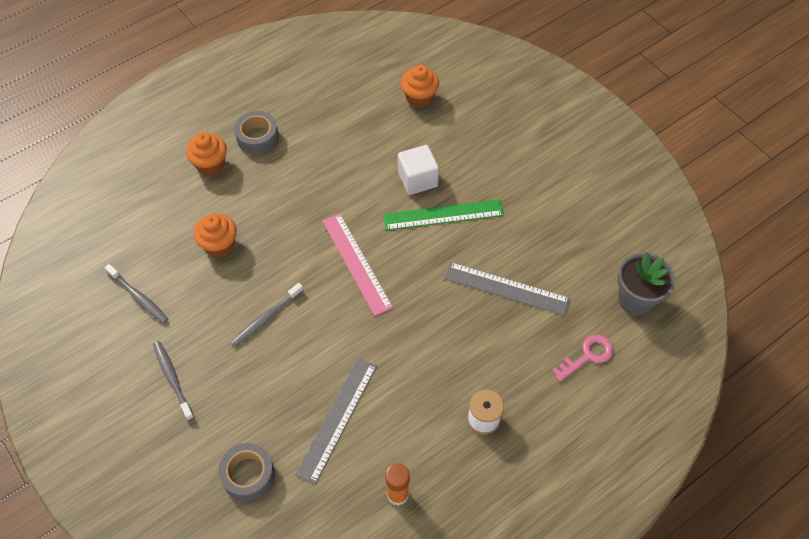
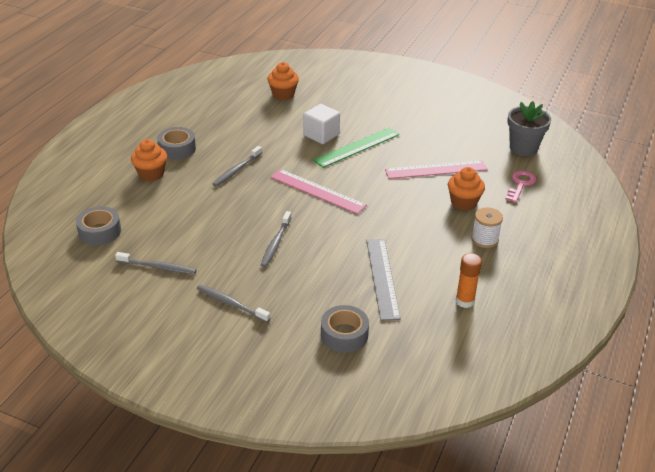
camera: 30 degrees left, 20 degrees down
(117, 224) = (99, 231): none -> grey tape
(219, 245) = (200, 215): orange cupcake -> orange cupcake (463, 203)
(295, 195) = (236, 170): none -> grey toothbrush
(506, 288) = (436, 169): grey ruler -> pink ruler

